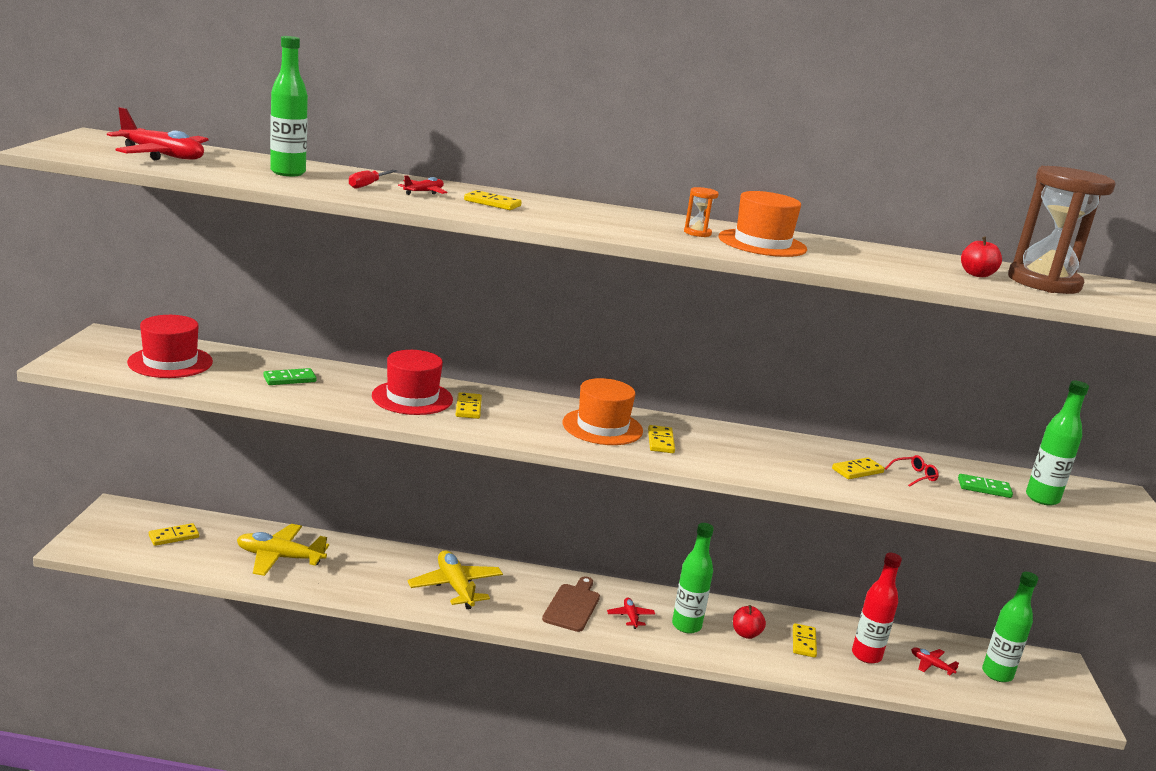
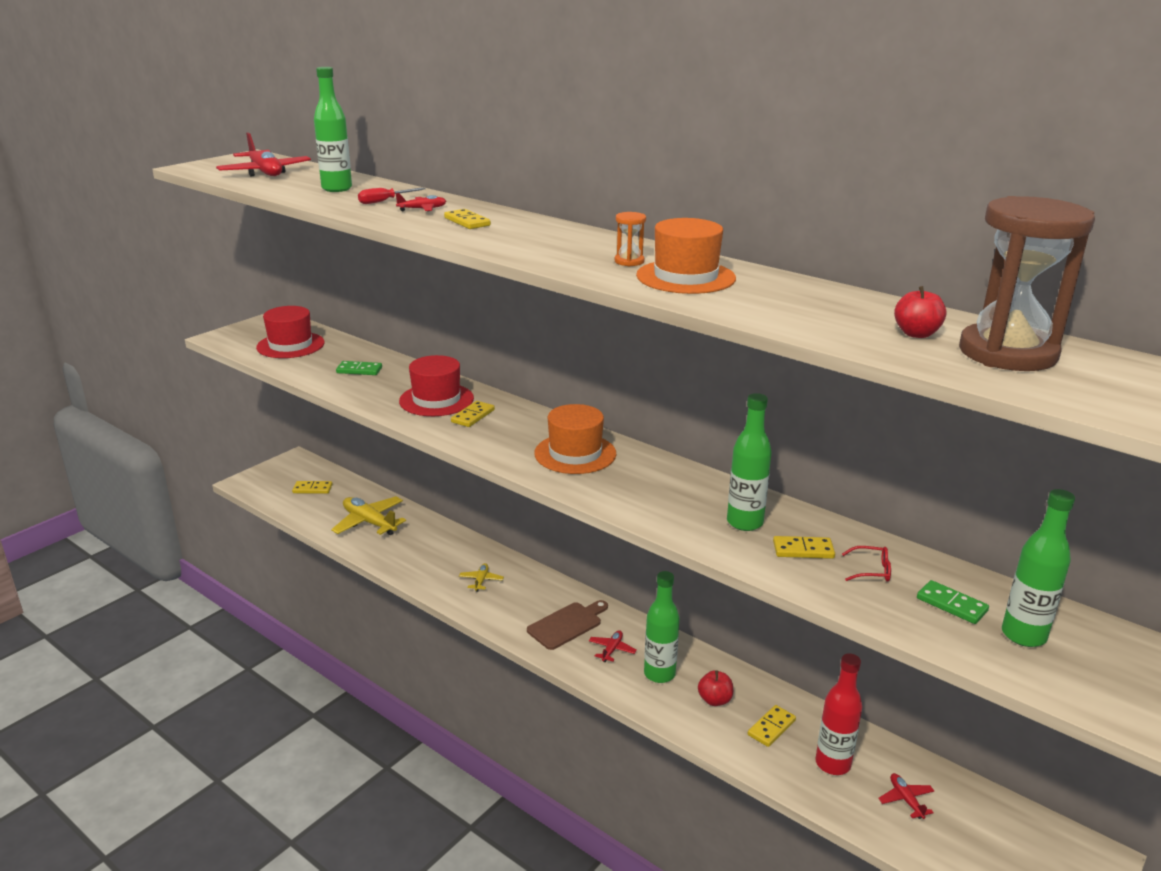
camera: 35 degrees right, 5 degrees up
(455, 587) = (481, 581): yellow plane -> yellow plane, size x0.50
(661, 441) = (615, 478): yellow domino -> none
(997, 674) = (987, 838): green bottle -> green bottle (744, 522)

